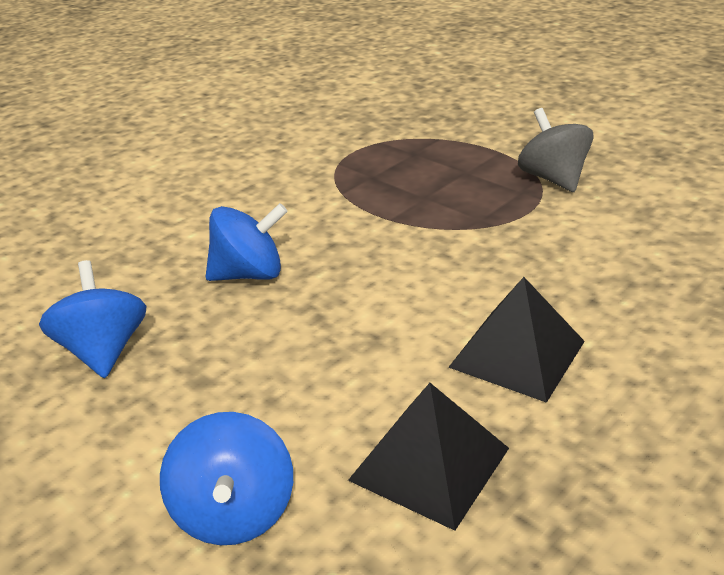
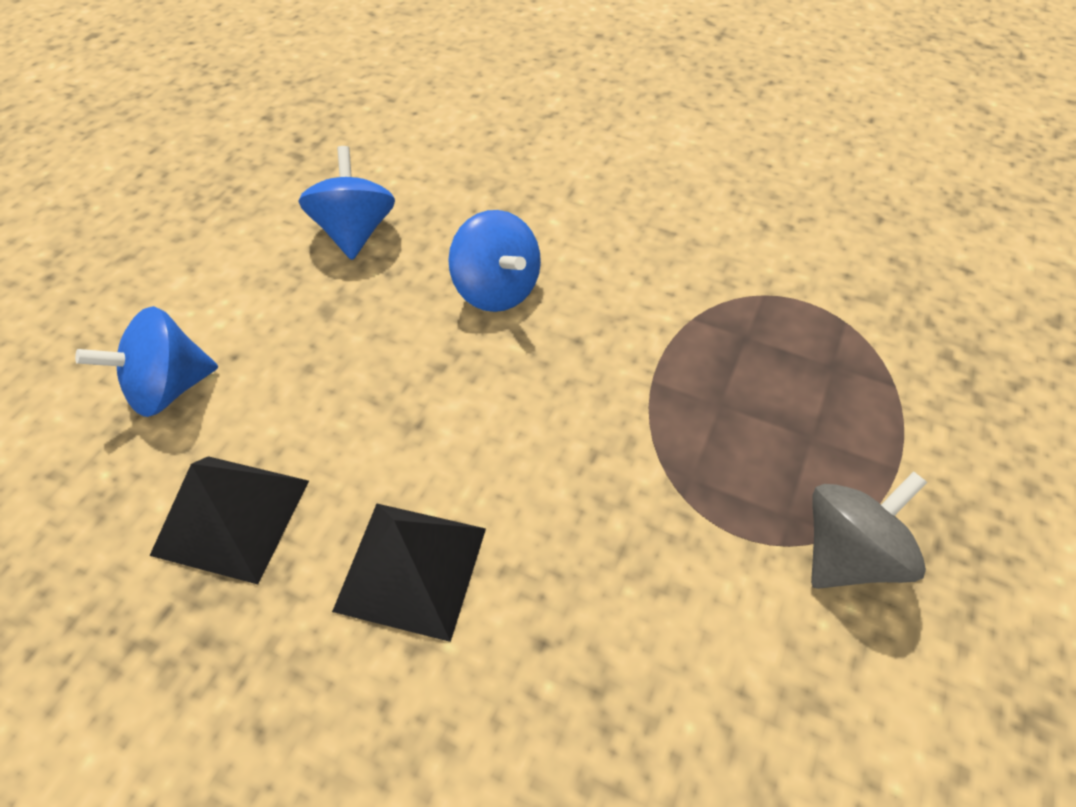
camera: 70 degrees right, 20 degrees up
(103, 351) = (355, 232): blue spinning top -> blue spinning top turned 60 degrees counterclockwise

